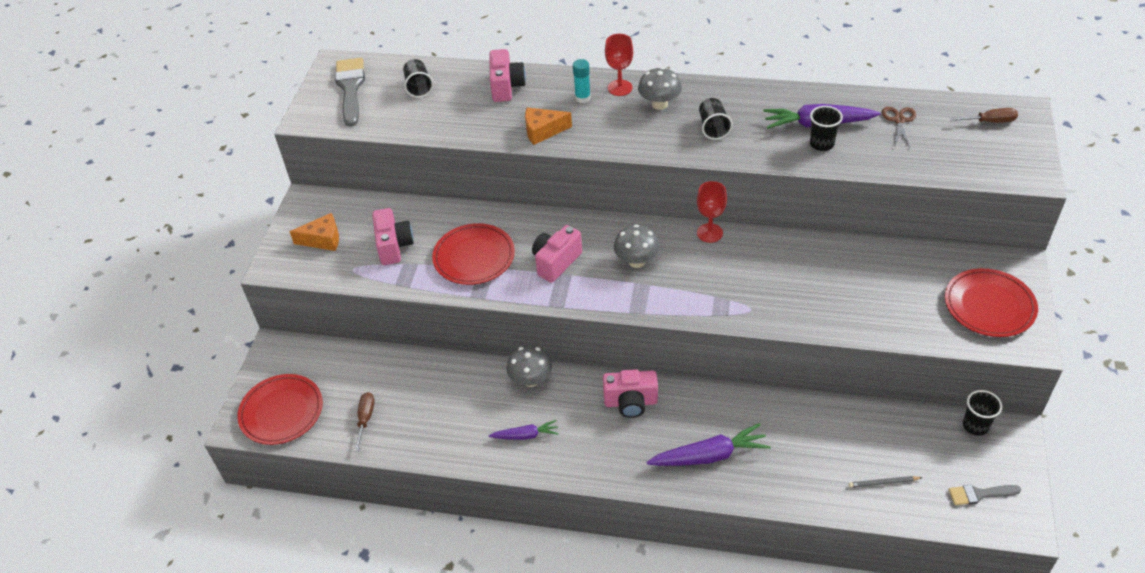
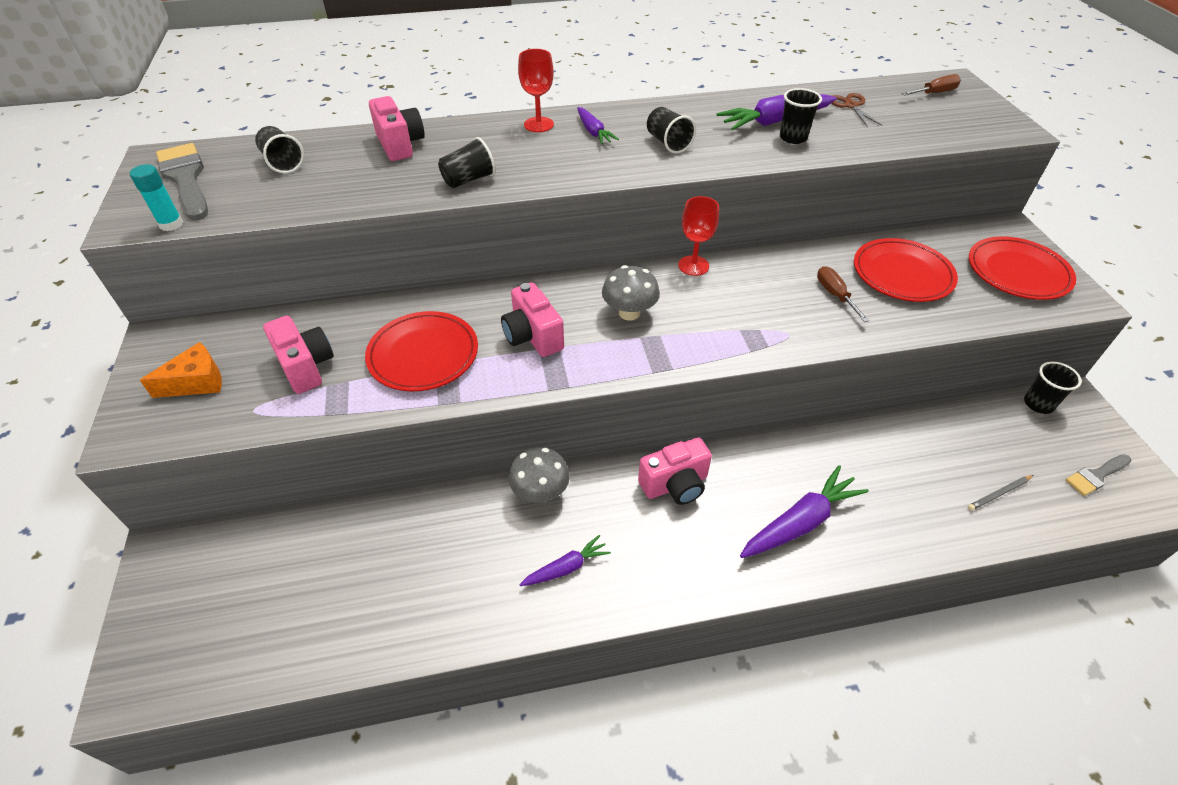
camera: 25 degrees left, 0 degrees up
(281, 412) = (194, 646): red plate -> red plate (902, 274)
(365, 419) = (331, 616): brown screwdriver -> brown screwdriver (835, 295)
(543, 131) = (469, 180): orange cheese -> black cup
(556, 262) = (533, 336): pink camera -> pink camera turned 45 degrees counterclockwise
(582, 98) = (500, 140): turquoise glue stick -> turquoise glue stick (171, 224)
(659, 104) = (593, 132): grey mushroom -> purple carrot

